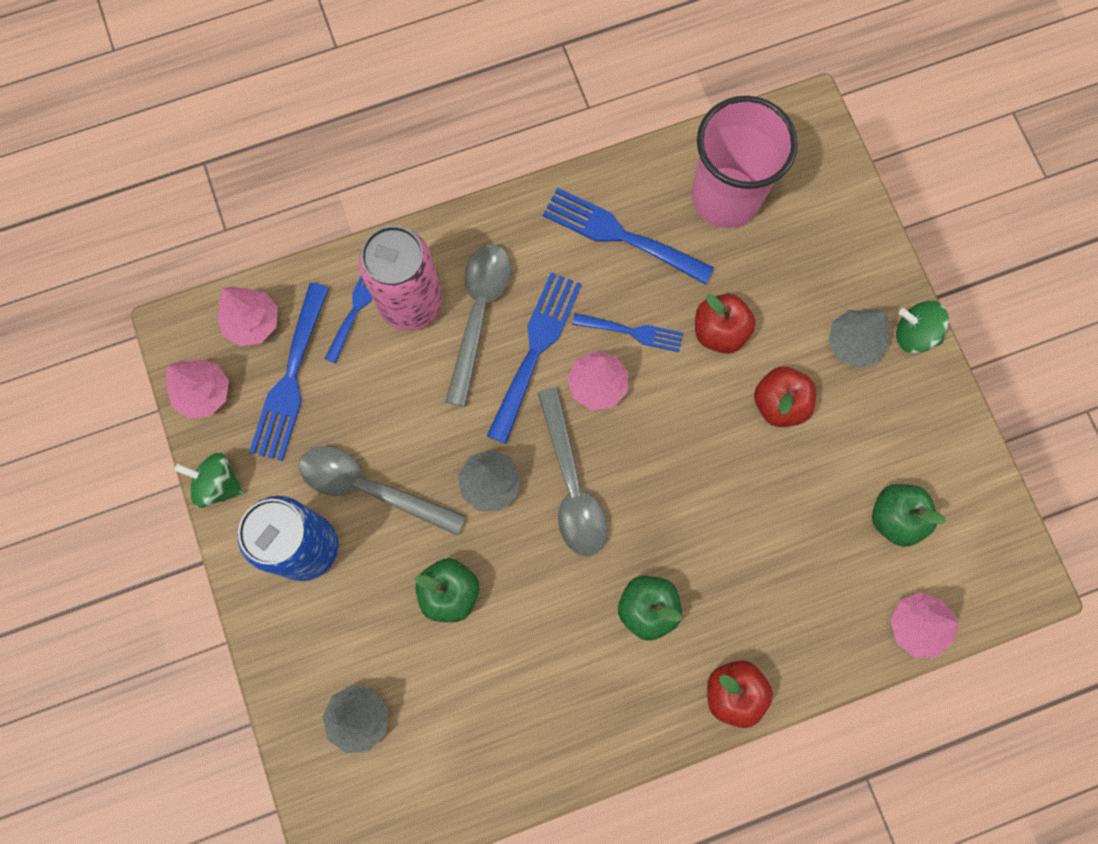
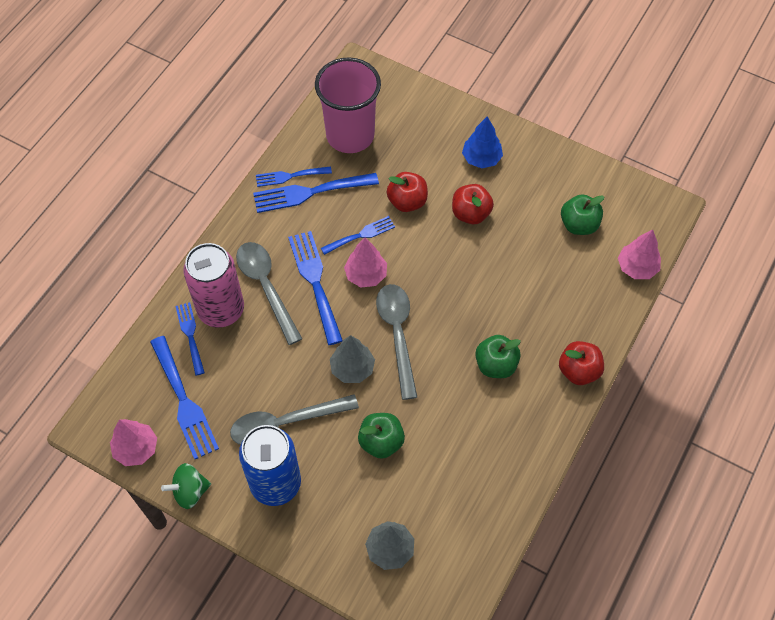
camera: 40 degrees left, 15 degrees down
(253, 323) = (133, 388): pink tree -> none
(571, 484) = (397, 335): grey spoon -> grey spoon turned 135 degrees counterclockwise
(615, 197) = (290, 176): none -> blue fork
(853, 343) = (481, 158): grey tree -> blue tree
(914, 334) = (507, 133): green spinning top -> none

